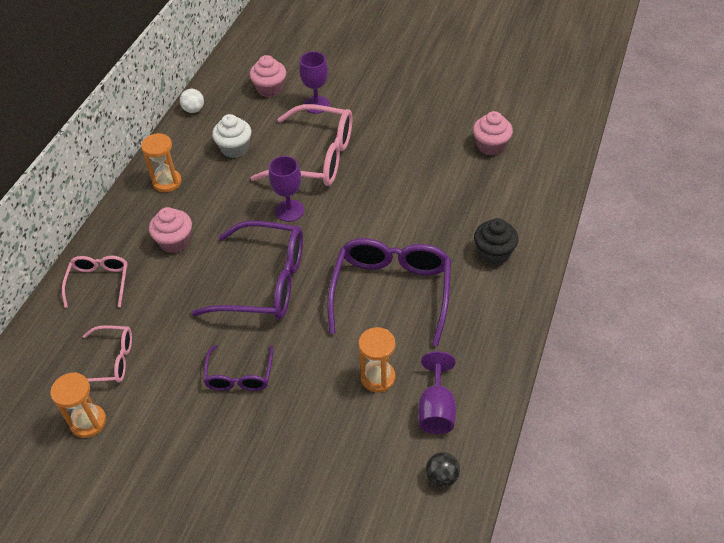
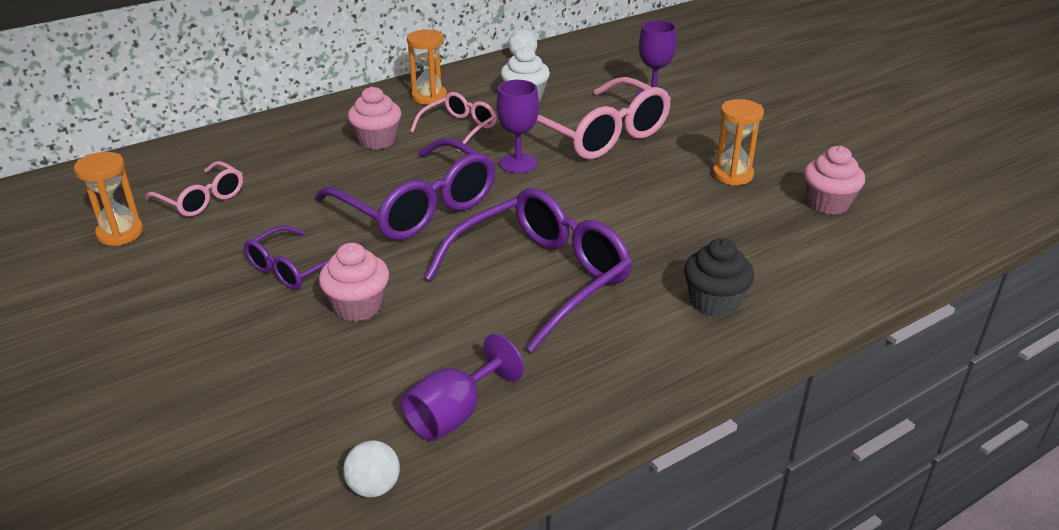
camera: 35 degrees right, 15 degrees down
(99, 283) = (273, 140): pink glasses -> pink glasses (459, 129)
(270, 89) = (618, 68): pink cupcake -> pink cupcake (358, 306)
(377, 377) = (426, 346): orange hourglass -> orange hourglass (732, 175)
(442, 477) = (374, 487): black ball -> white ball

